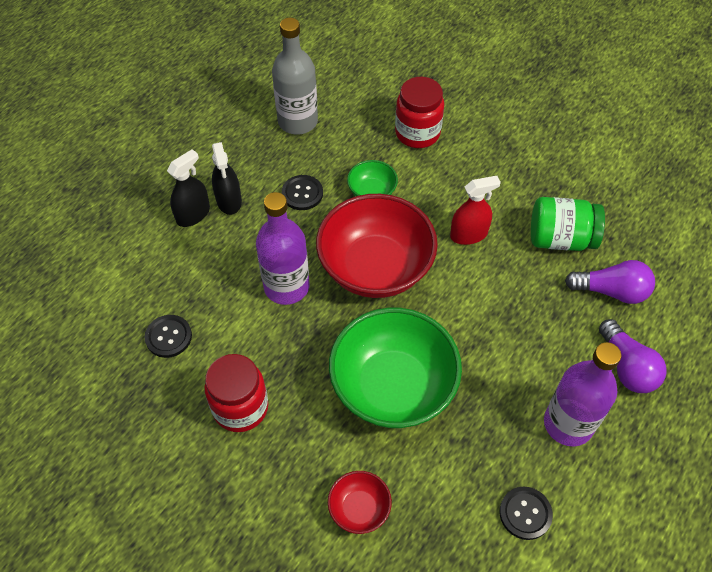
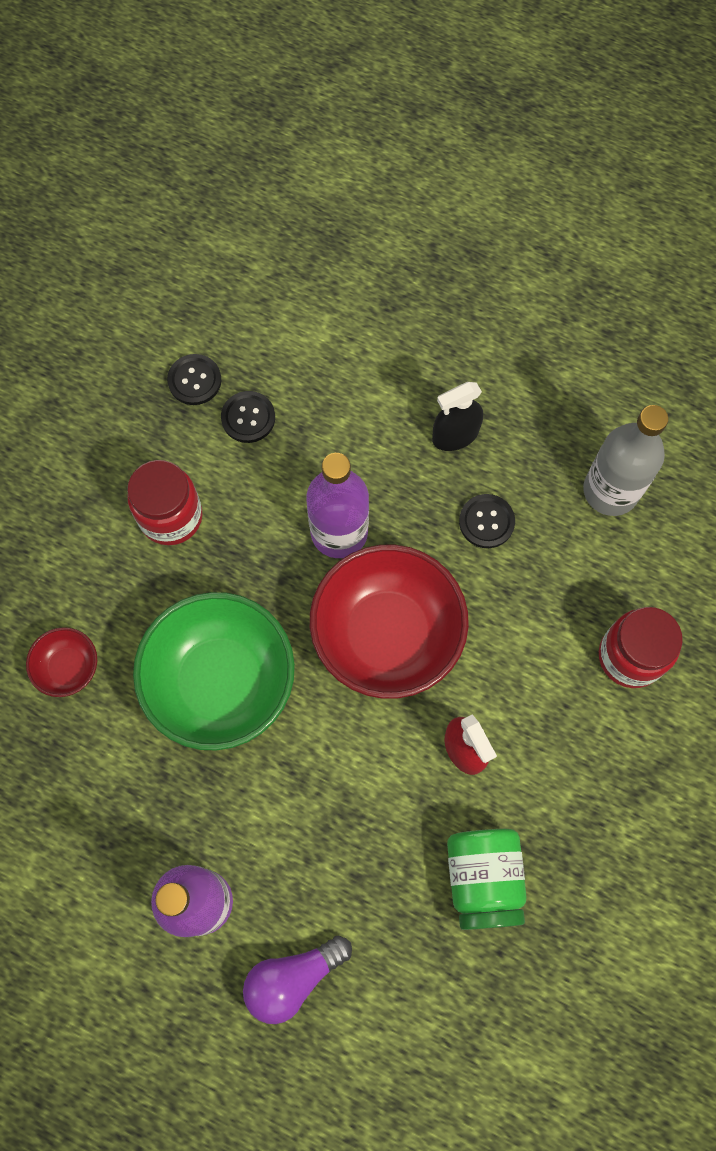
camera: 80 degrees right, 15 degrees up
(193, 214) = (425, 399): black spray bottle -> none
(372, 192) = (509, 610): green bowl -> none
(525, 513) = (82, 855): black button -> black button (194, 380)
(611, 291) = (408, 955): purple light bulb -> none

